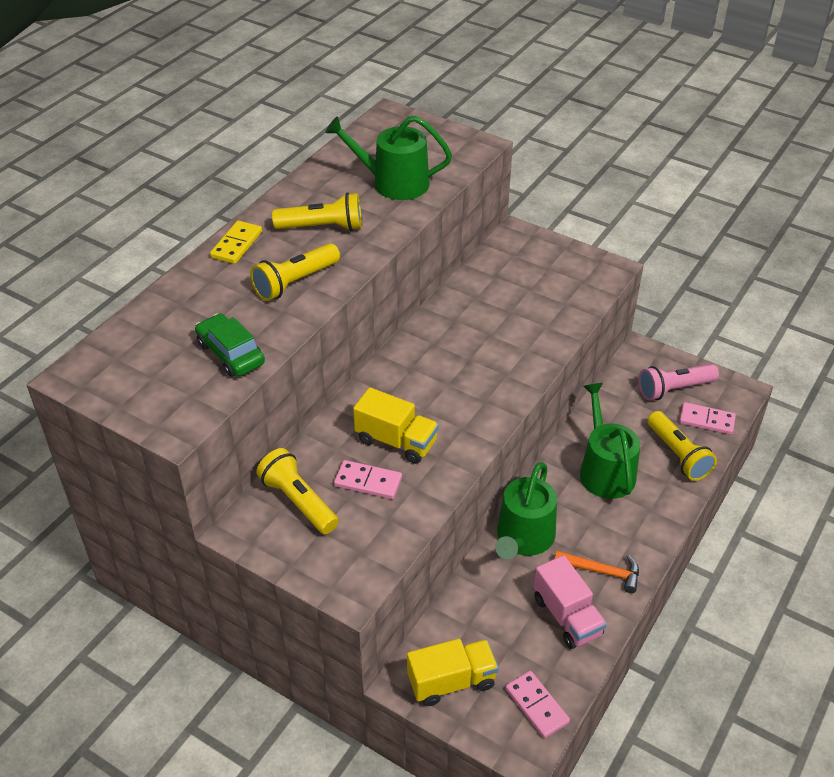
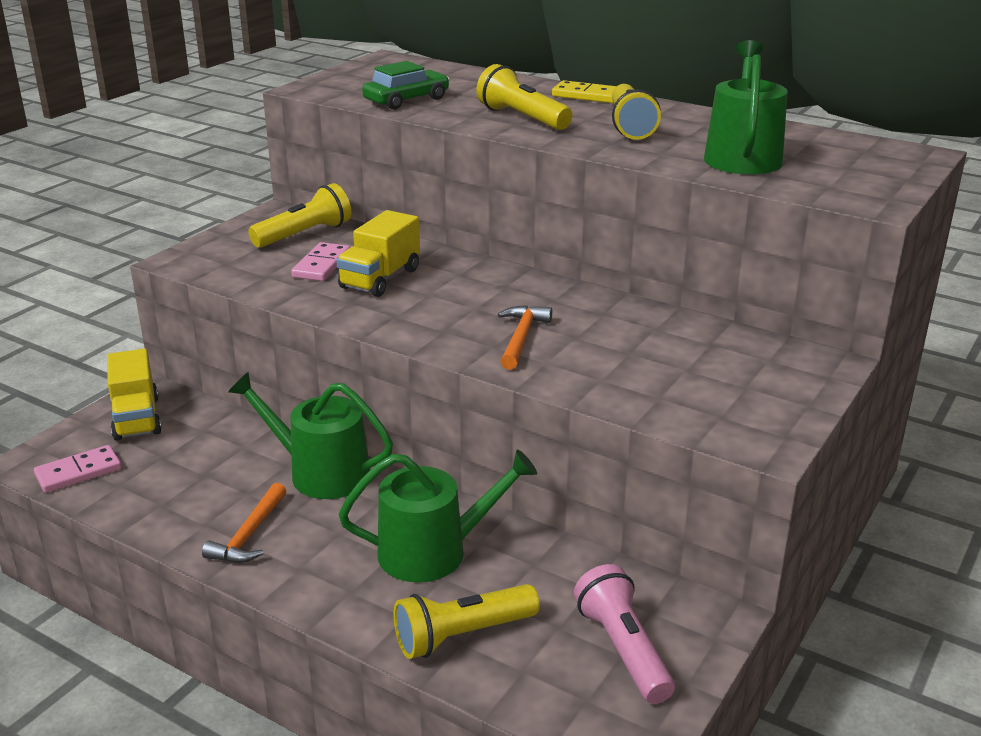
camera: 90 degrees right, 15 degrees down
(493, 361) = (521, 338): none -> orange hammer
(567, 616) = (189, 501): pink truck -> none
(706, 420) = (546, 683): pink domino -> none

